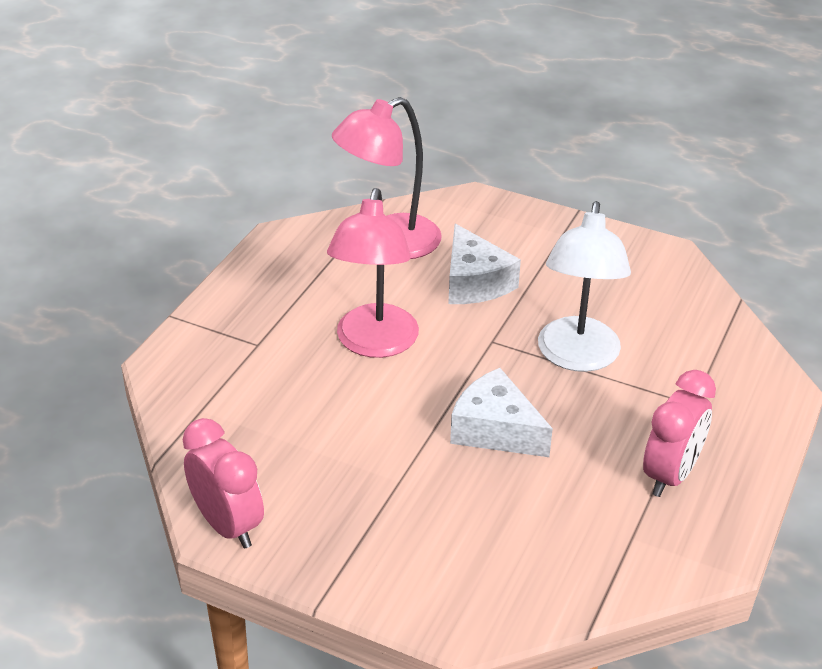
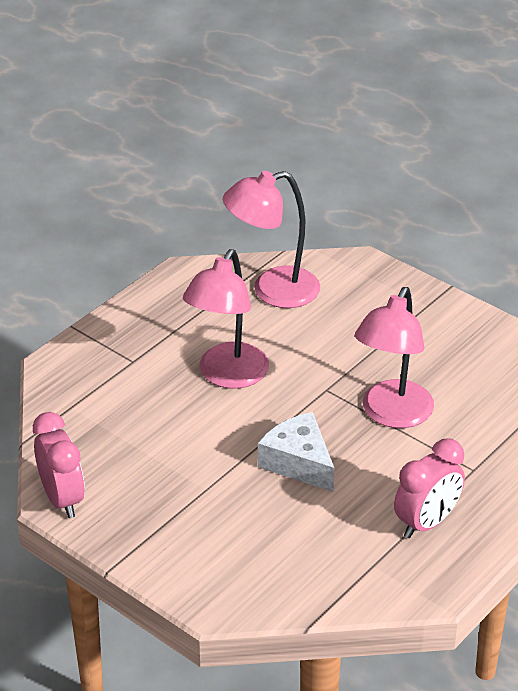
camera: 15 degrees right, 0 degrees up
(474, 282) = (332, 337): white cheese -> none
(577, 357) = (392, 415): white lamp -> pink lamp

